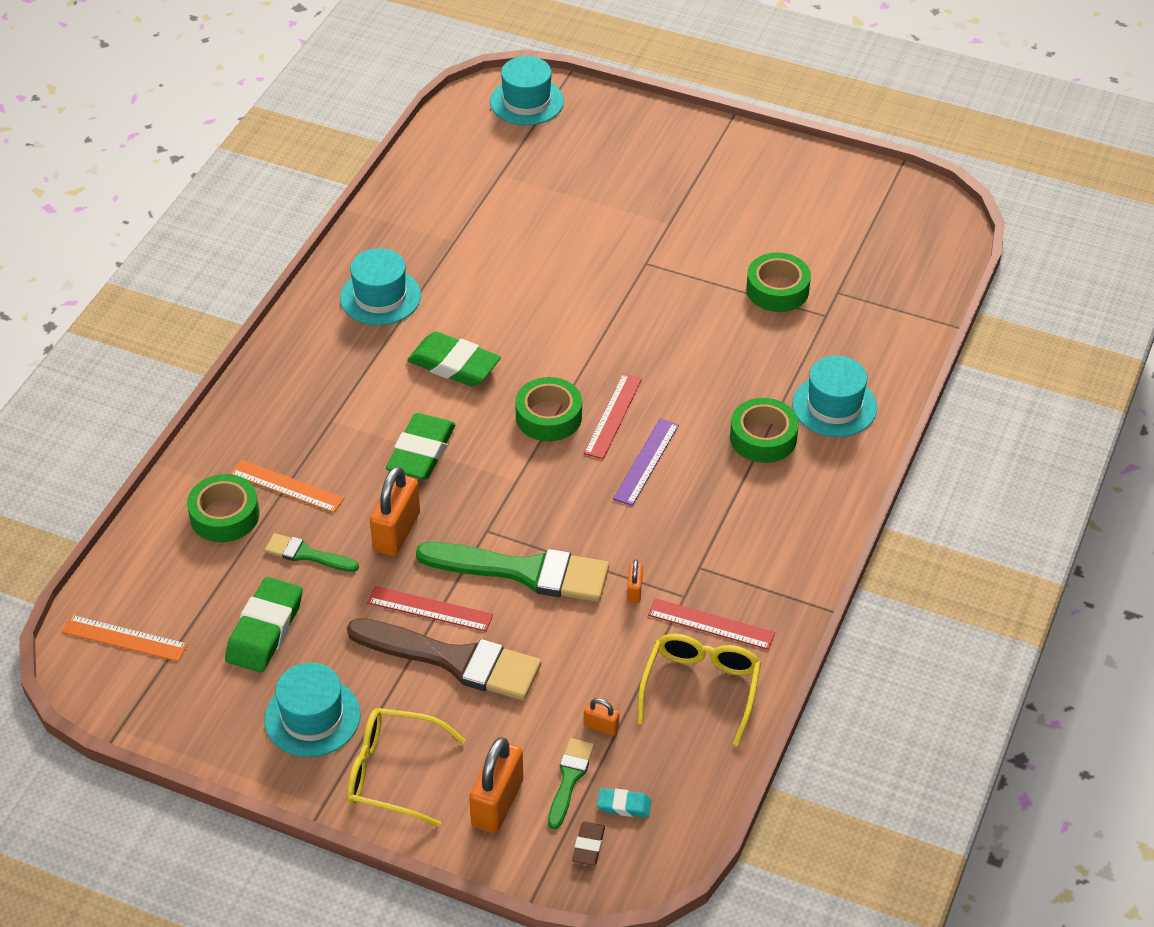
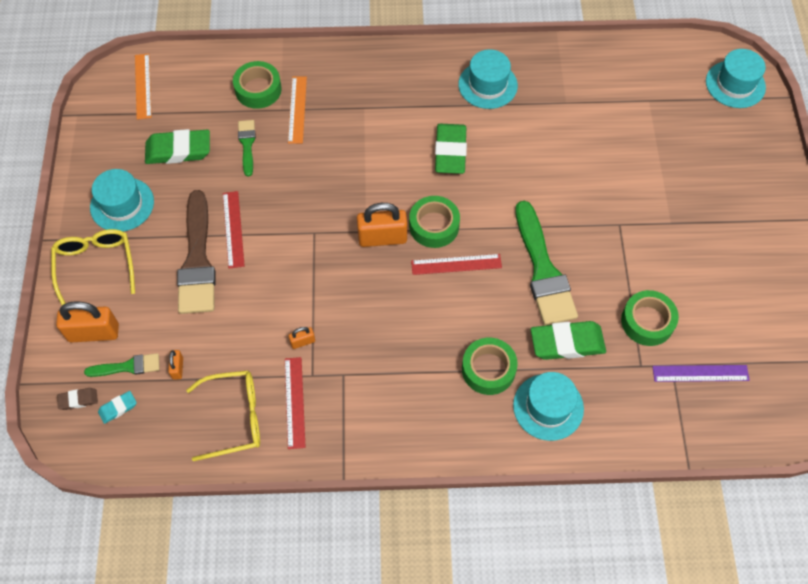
camera: 65 degrees right, 15 degrees up
(396, 532) = (288, 183): orange padlock -> orange padlock (382, 238)
(421, 452) = (363, 167): green eraser -> green eraser (567, 343)
(524, 572) = (288, 269): green brush -> green brush (543, 270)
(624, 805) = (118, 408): turquoise eraser -> turquoise eraser turned 75 degrees clockwise
(646, 461) = (424, 302): purple ruler -> purple ruler (700, 373)

